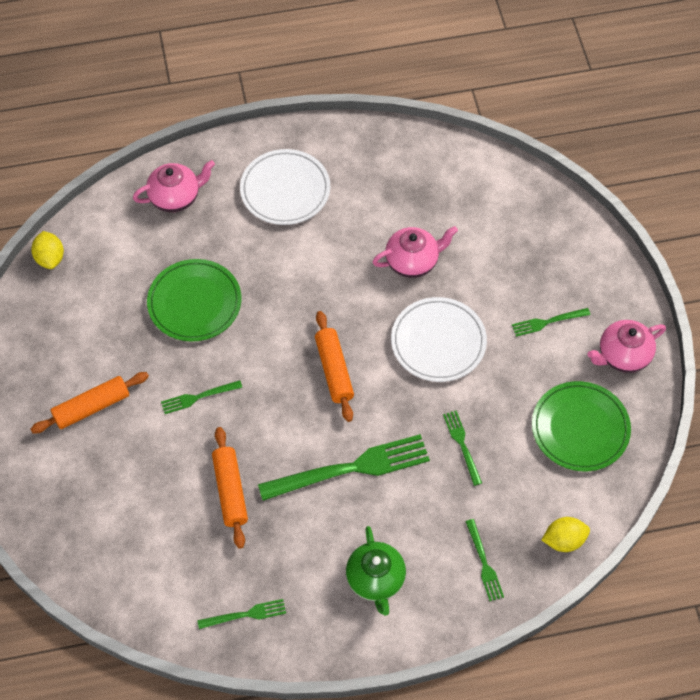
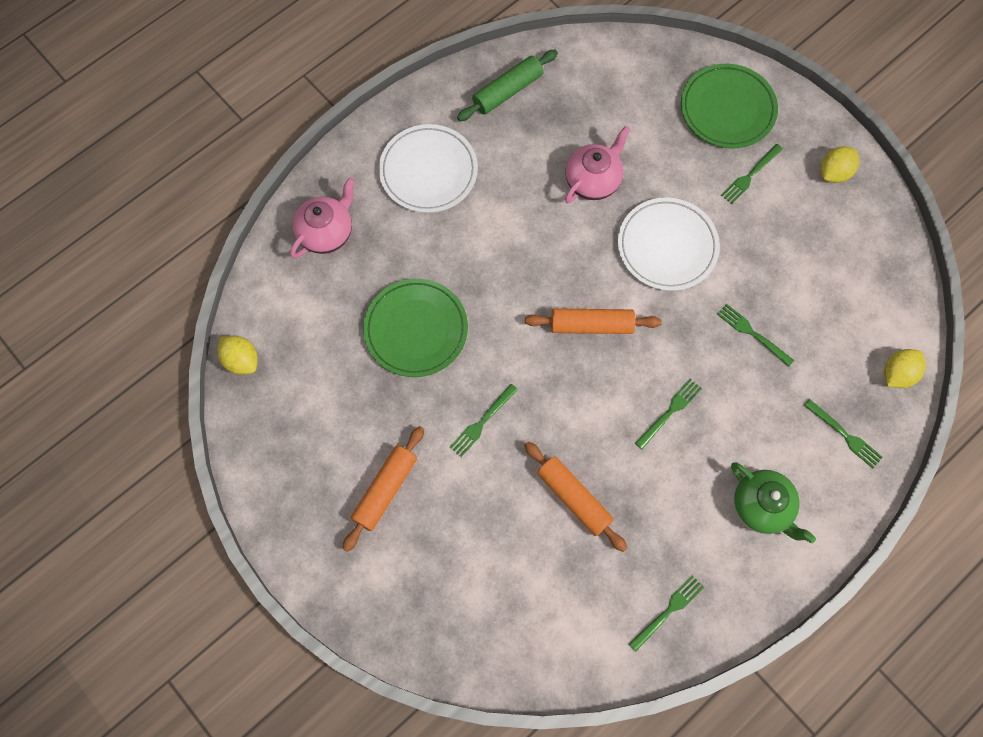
camera: 30 degrees left, 10 degrees up
(334, 370) = (591, 325): orange rolling pin -> orange rolling pin turned 45 degrees counterclockwise
(352, 468) = (670, 411): green fork -> green fork, size x0.49
(390, 159) = (507, 91): none -> green rolling pin
(580, 428) = (843, 261): green plate -> green plate (727, 109)
(623, 355) = (834, 173): pink teapot -> yellow lemon

